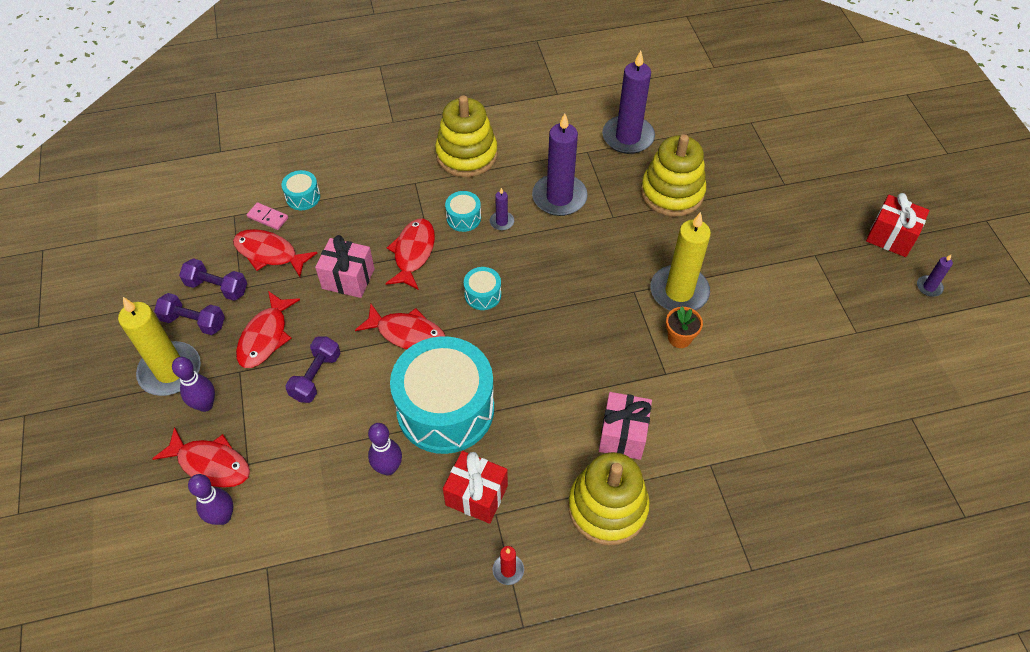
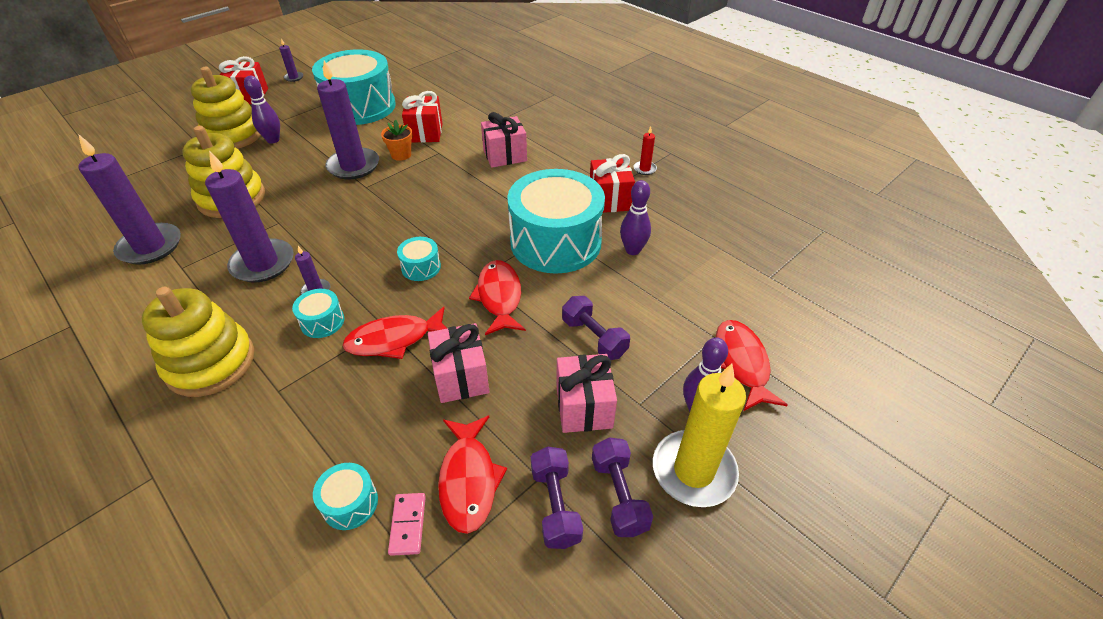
camera: 120 degrees left, 10 degrees down
(223, 517) = (769, 325): purple bowling pin -> purple bowling pin (273, 140)
(265, 337) = (584, 407): red fish -> pink gift
(316, 376) = (594, 338): purple dumbbell -> purple dumbbell turned 60 degrees clockwise
(607, 507) = (564, 146): yellow stacking toy -> yellow stacking toy (233, 135)
(679, 291) = (353, 166): yellow candle -> purple candle
(717, 376) = (425, 133): none -> red gift
(815, 332) = (360, 107): none -> turquoise drum

